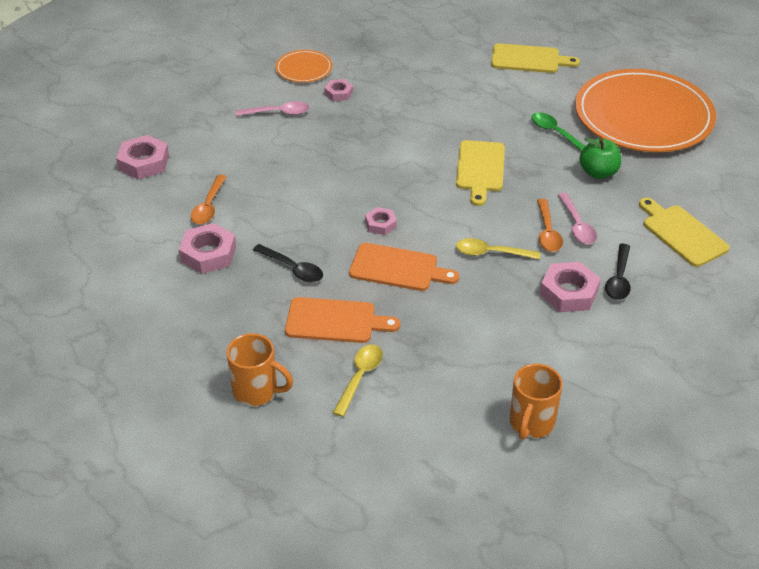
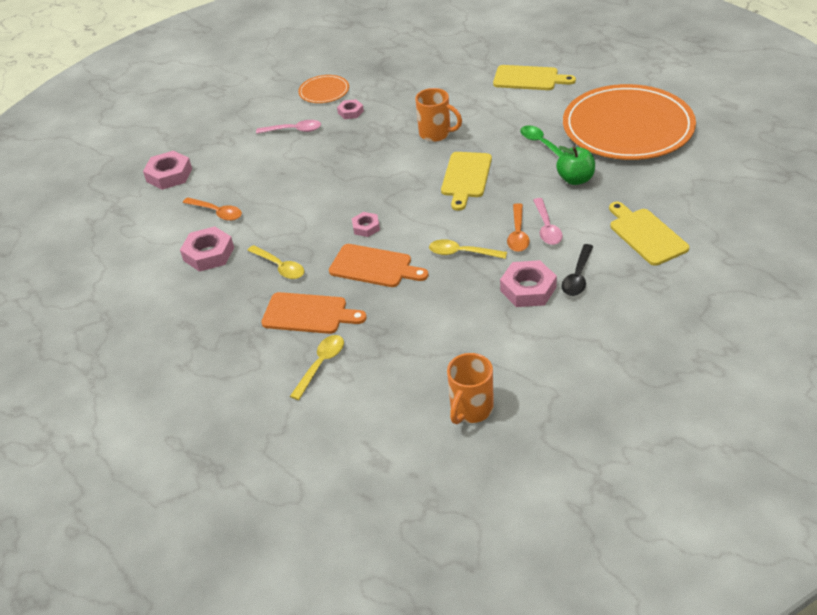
camera: 10 degrees right, 0 degrees up
(209, 206) = (217, 212): orange spoon -> orange spoon turned 75 degrees counterclockwise
(257, 391) = (227, 376): orange mug -> orange mug (436, 134)
(293, 269) = (280, 267): black spoon -> yellow spoon

